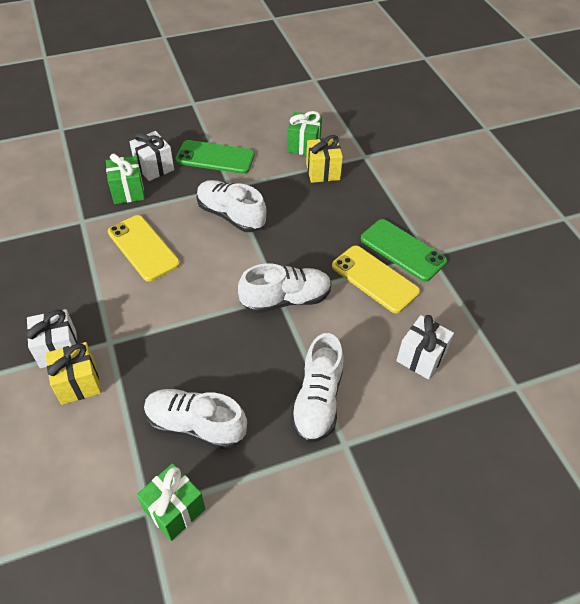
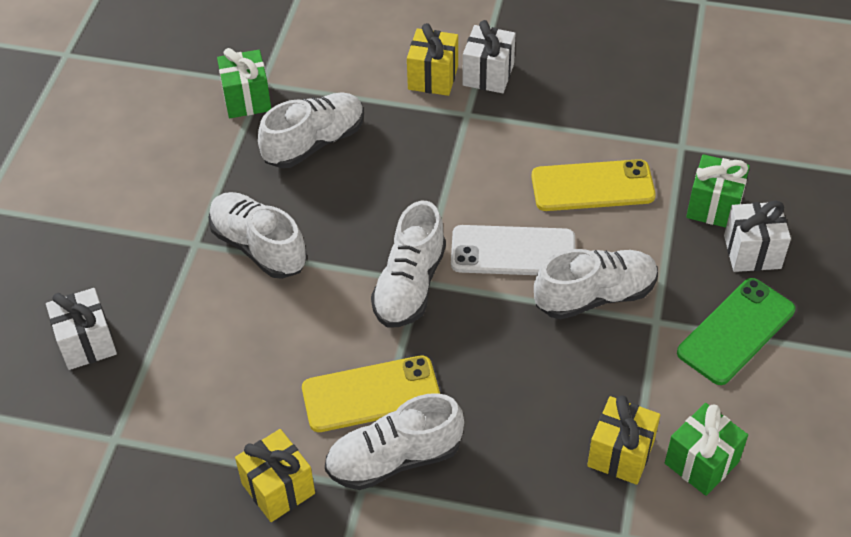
camera: 125 degrees right, 0 degrees up
(223, 263) = (513, 251): none -> white phone
(402, 250) = (394, 459): green phone -> white shoe
(421, 357) = (227, 370): white gift -> white gift (87, 343)
(464, 288) = (278, 488): none -> yellow gift

